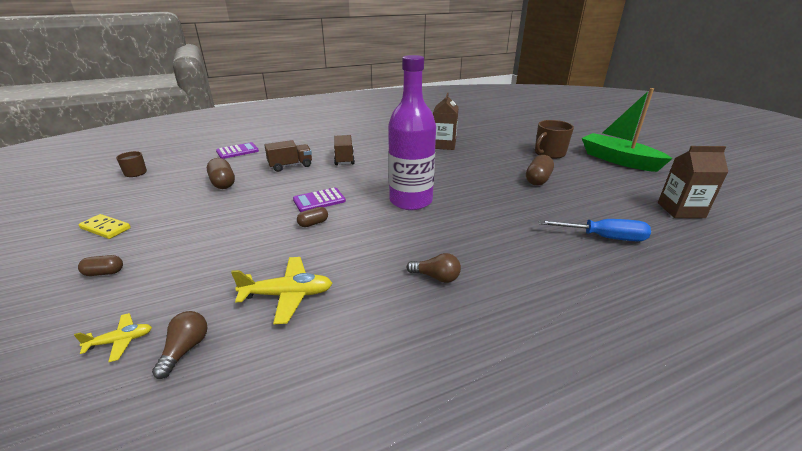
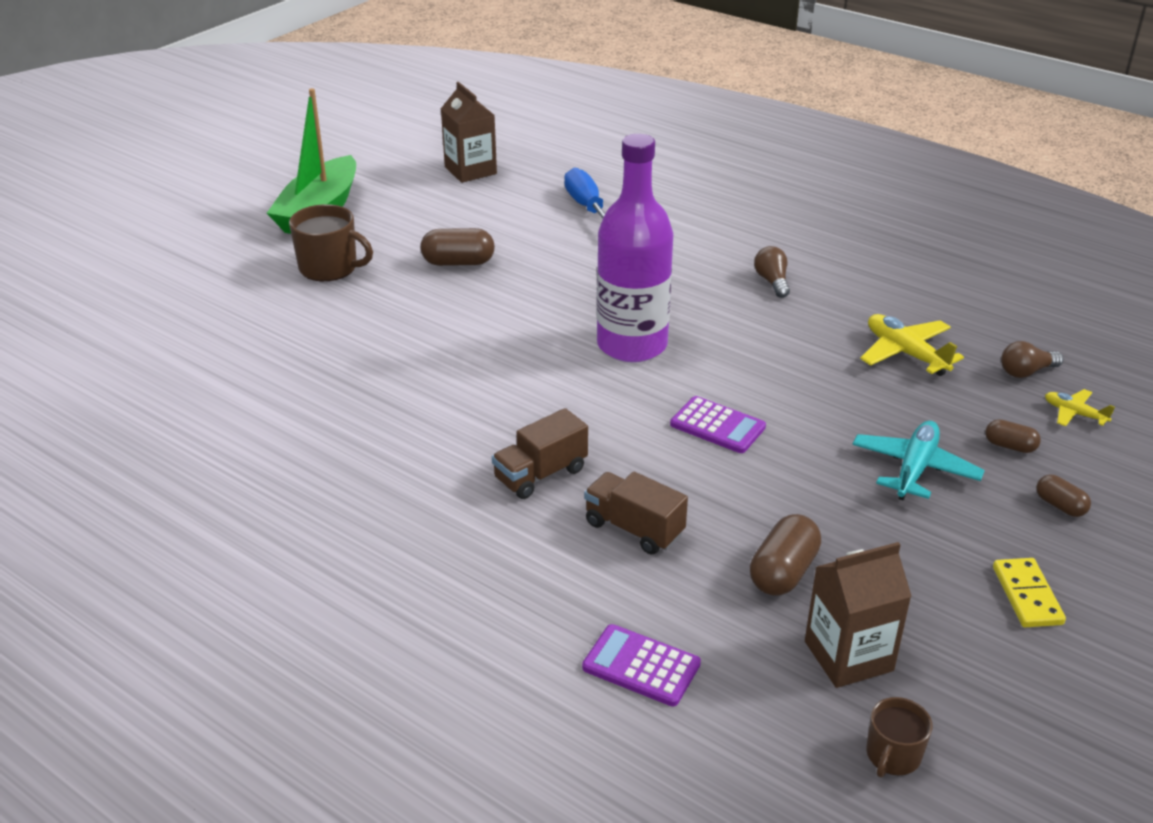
camera: 120 degrees left, 5 degrees up
(207, 239) = (914, 469): none -> turquoise plane
(313, 223) = (777, 400): brown capsule -> brown capsule (1010, 446)
(443, 145) = (366, 380): brown carton -> brown carton (848, 656)

